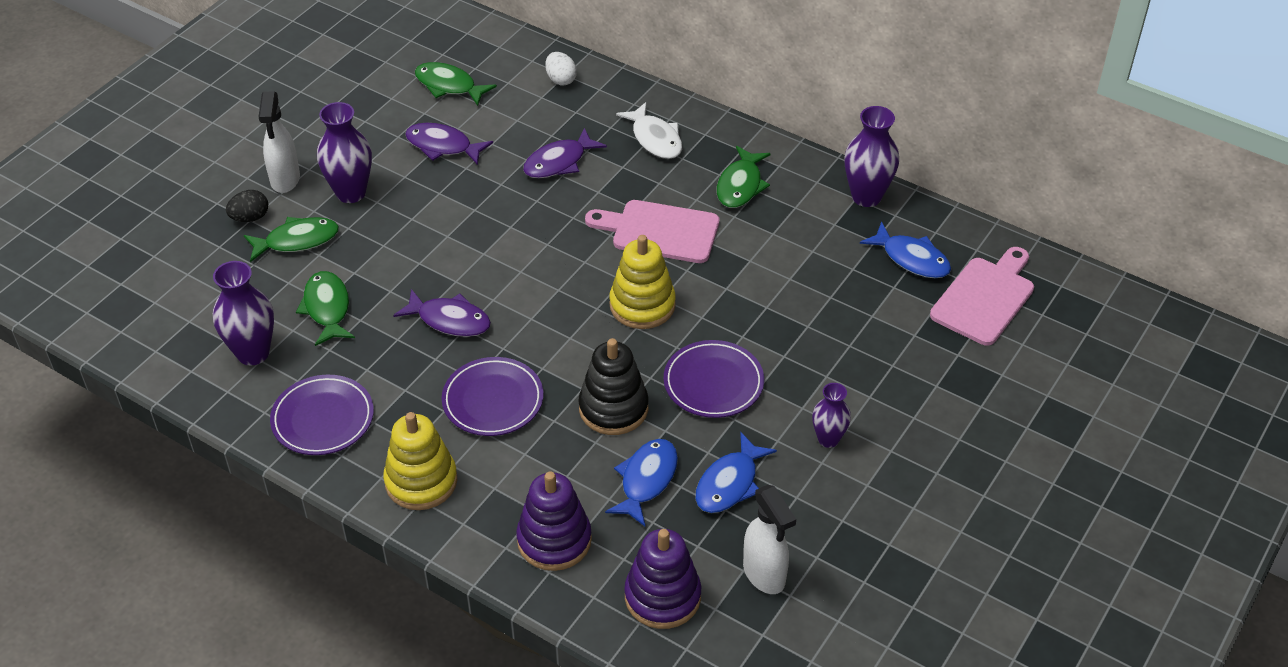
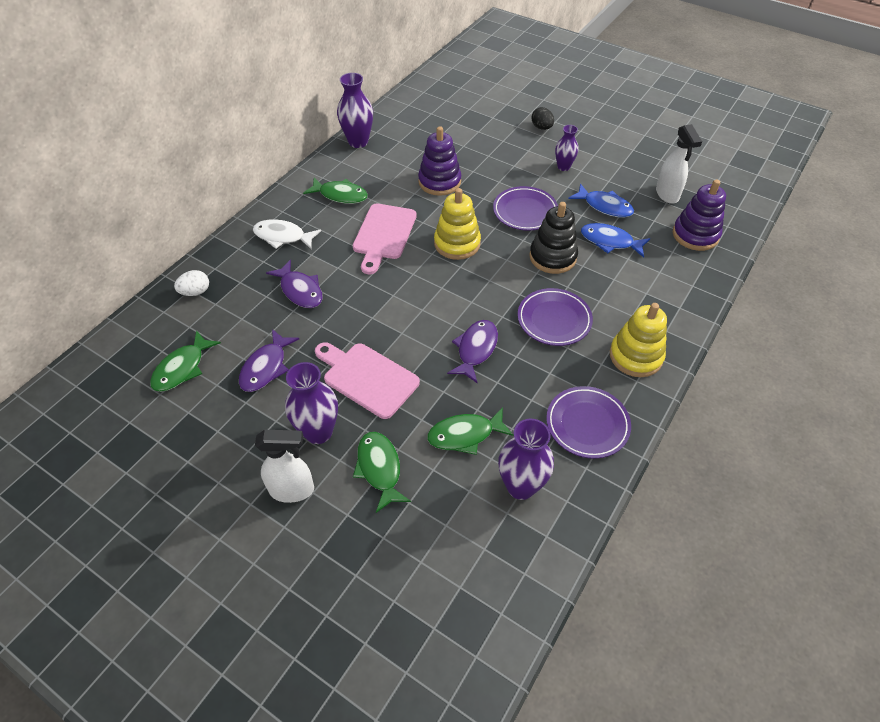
camera: 90 degrees left, 5 degrees up
(250, 218) = (344, 514): black egg -> black egg (541, 127)
(554, 540) = (668, 283): purple stacking toy -> purple stacking toy (439, 182)
(655, 139) = (282, 236): white fish -> white fish turned 135 degrees counterclockwise
(764, 574) = (667, 194): white spray bottle -> white spray bottle turned 105 degrees clockwise
(912, 259) = (415, 128): blue fish -> none
(985, 298) = (448, 105): pink cutting board -> pink cutting board (367, 378)

